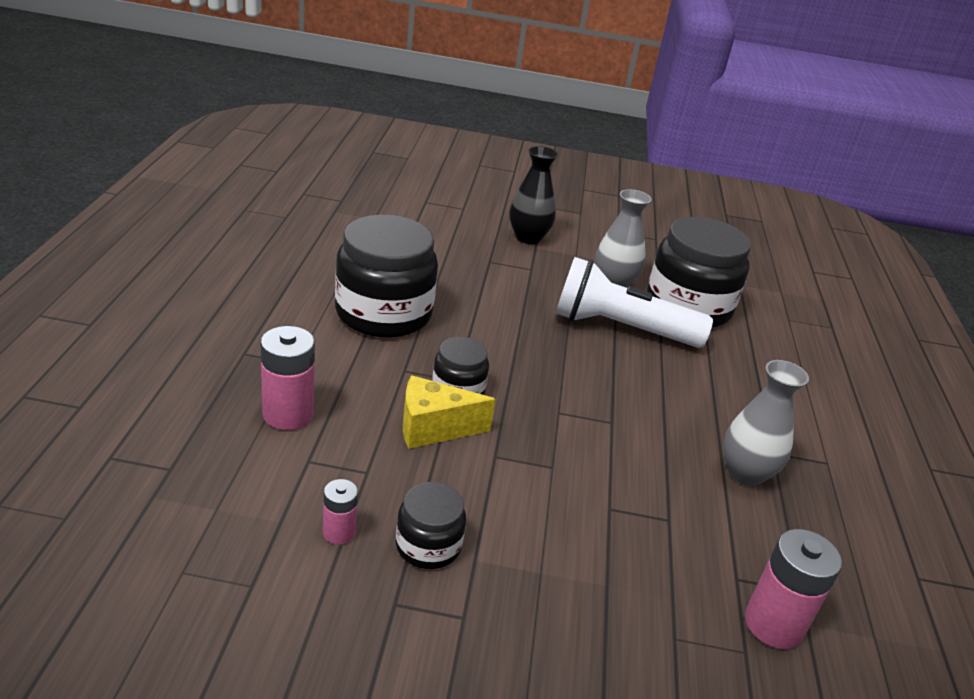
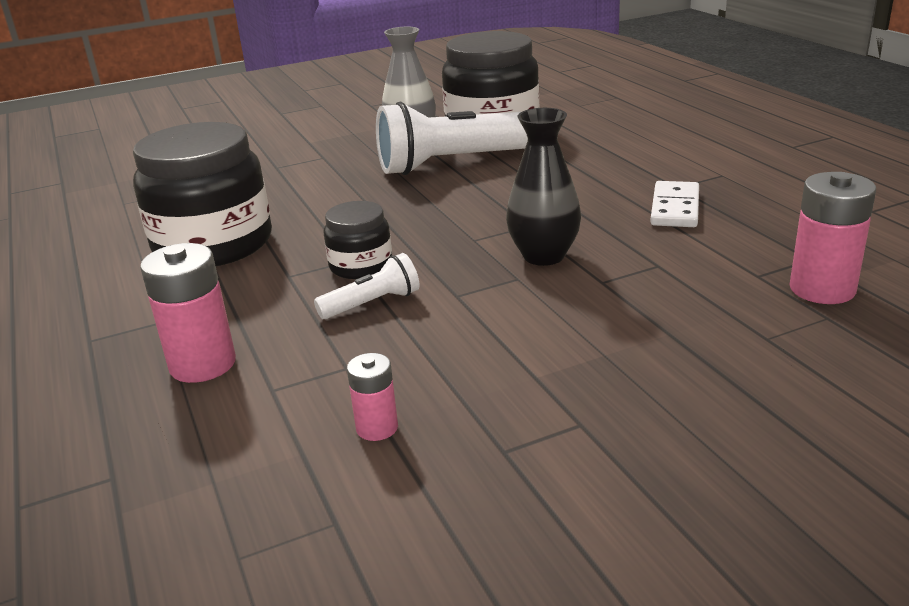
camera: 25 degrees left, 5 degrees down
(428, 545) = (479, 390): black jar -> none
(433, 428) = (372, 303): yellow cheese -> white flashlight
(528, 237) = (293, 138): black vase -> black vase (544, 256)
(745, 473) = (675, 208): grey vase -> white domino

